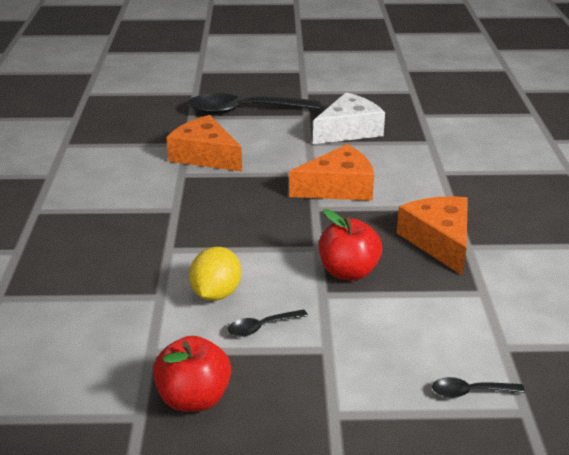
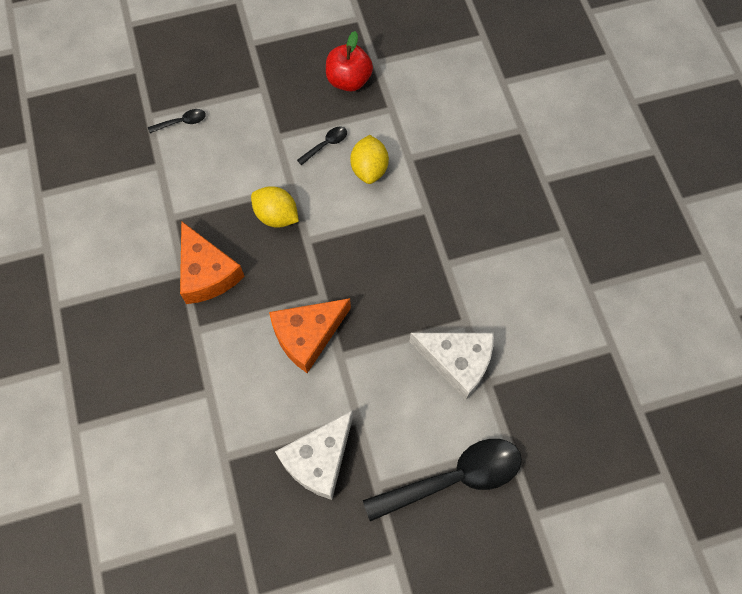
camera: 165 degrees right, 35 degrees up
(205, 156) = (457, 362): orange cheese -> white cheese
(348, 272) = (276, 216): red apple -> yellow lemon

